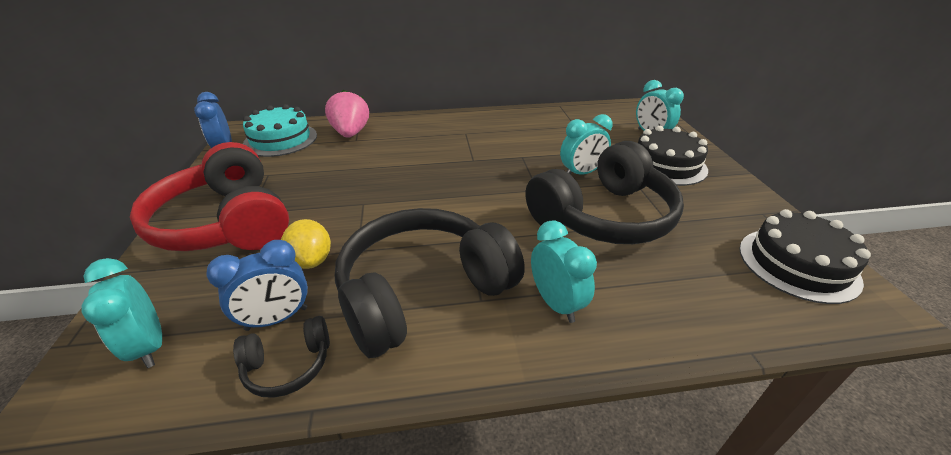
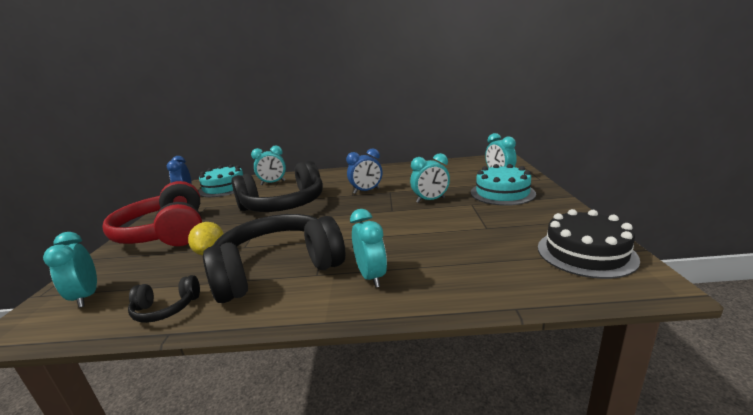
camera: 10 degrees right, 15 degrees down
(277, 319) = (172, 283): blue clock -> blue clock (366, 191)
(351, 133) = (273, 183): pink strawberry -> turquoise clock
(603, 216) = (435, 225): black headphones -> black headphones (284, 205)
(666, 165) = (502, 193): black cake -> turquoise cake

